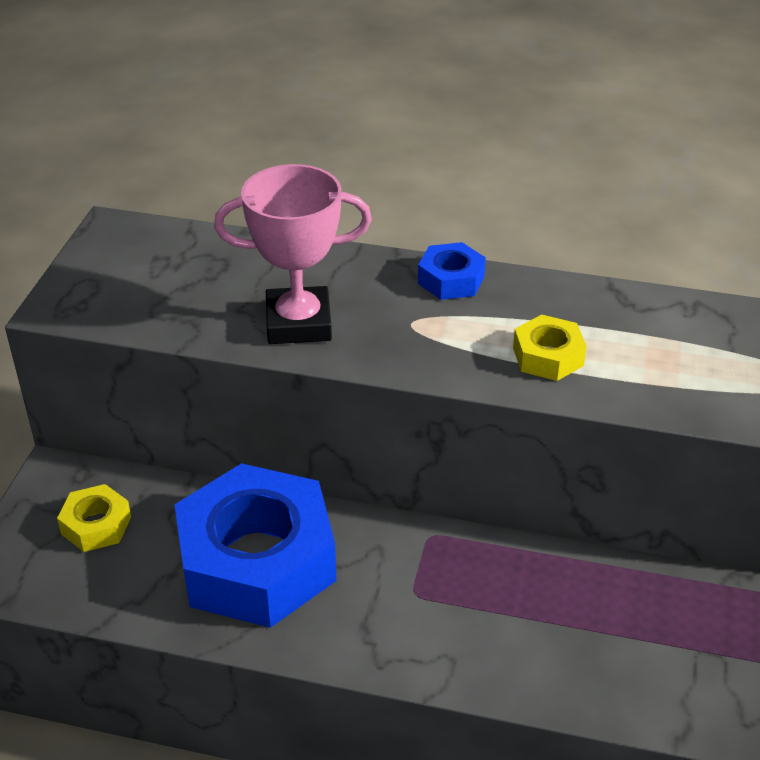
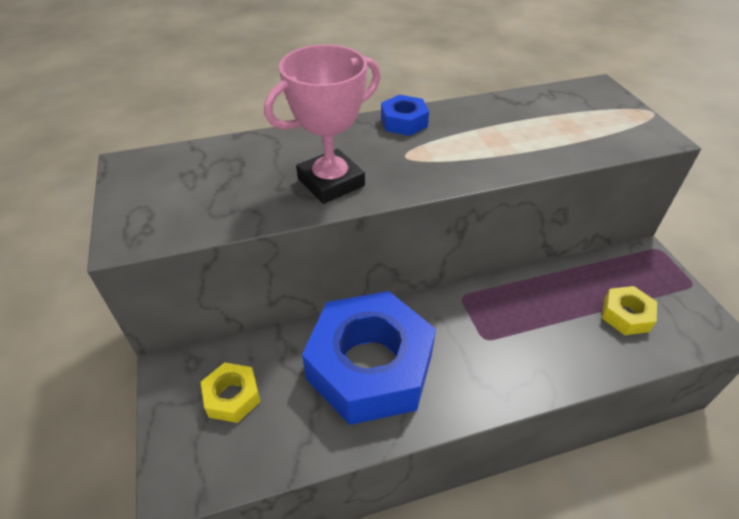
camera: 30 degrees left, 5 degrees up
(548, 356) = (507, 147): yellow nut -> yellow nut (626, 315)

